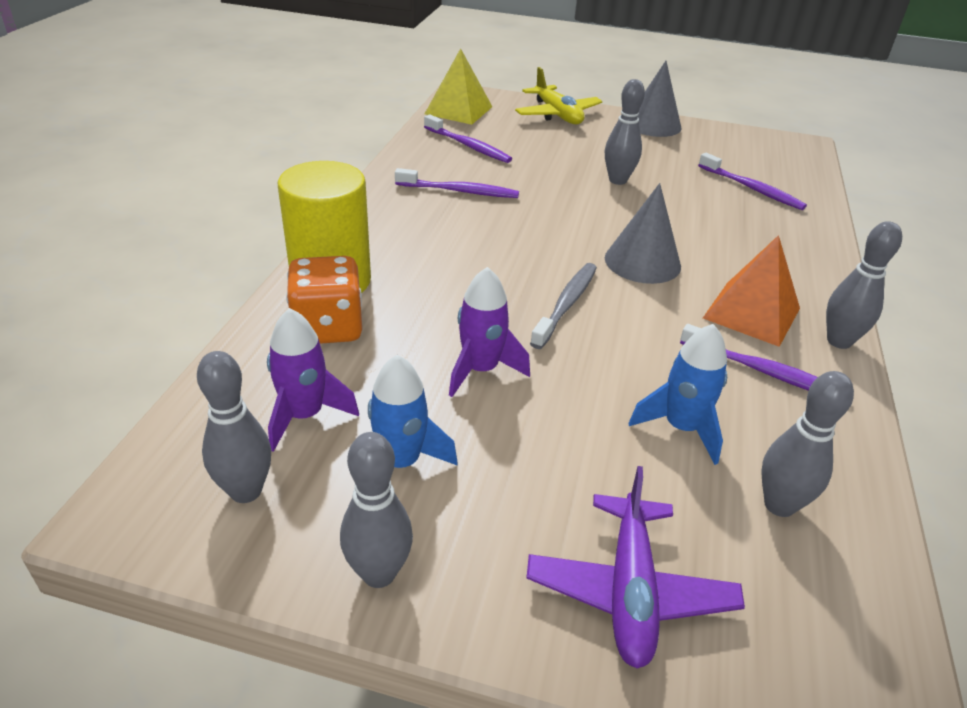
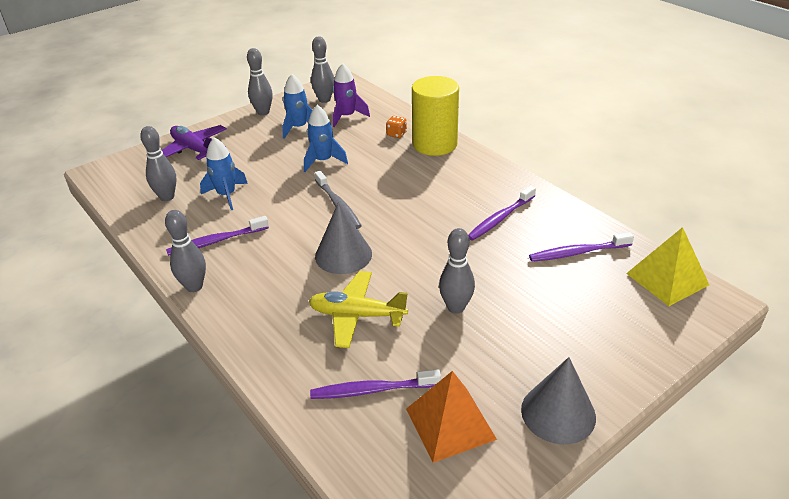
camera: 130 degrees right, 0 degrees up
(328, 328) = (396, 134): orange dice -> orange dice, size x0.48
(480, 370) = (323, 161): purple rocket -> blue rocket
(557, 115) = (624, 345): yellow plane -> yellow plane (357, 315)
(751, 313) = (253, 269): orange pyramid -> orange pyramid (450, 423)

